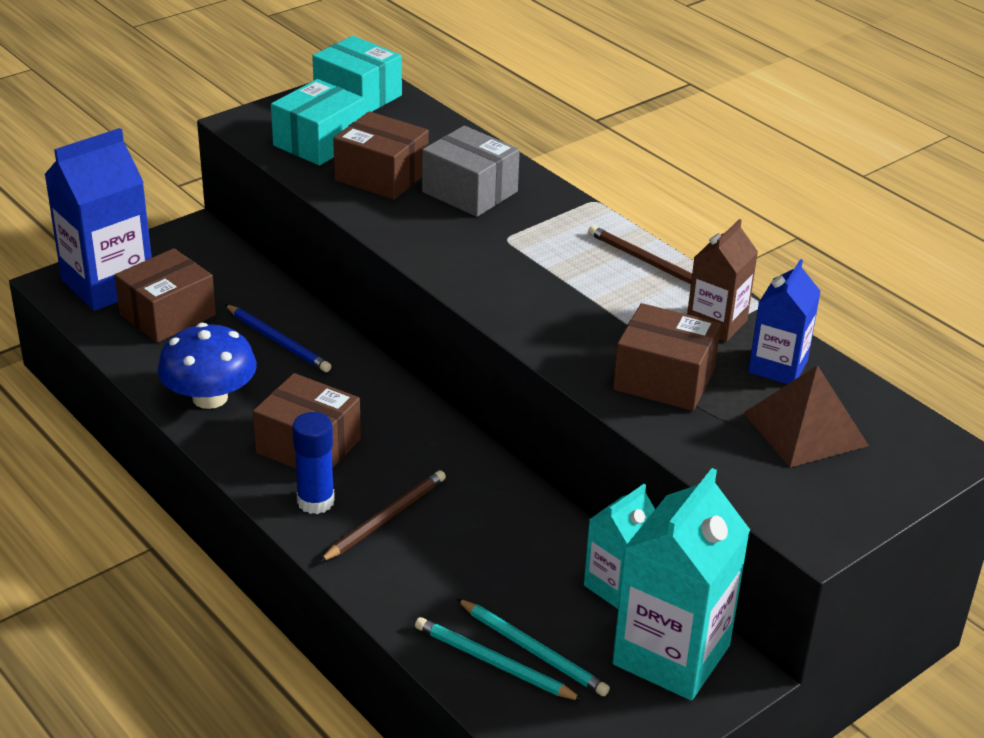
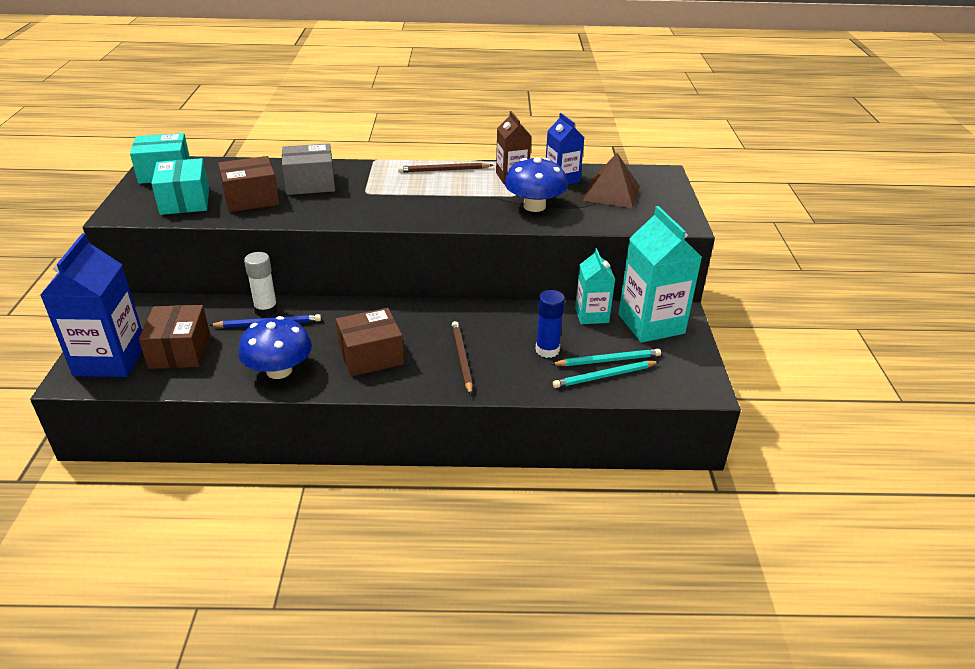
camera: 50 degrees left, 0 degrees up
(300, 324) = (266, 310): none -> white glue stick
(315, 501) = (418, 375): blue glue stick -> blue glue stick (547, 350)
(664, 379) = (534, 206): brown box -> blue mushroom

